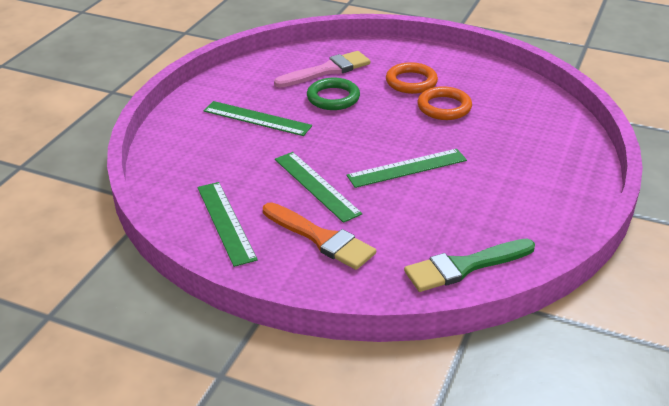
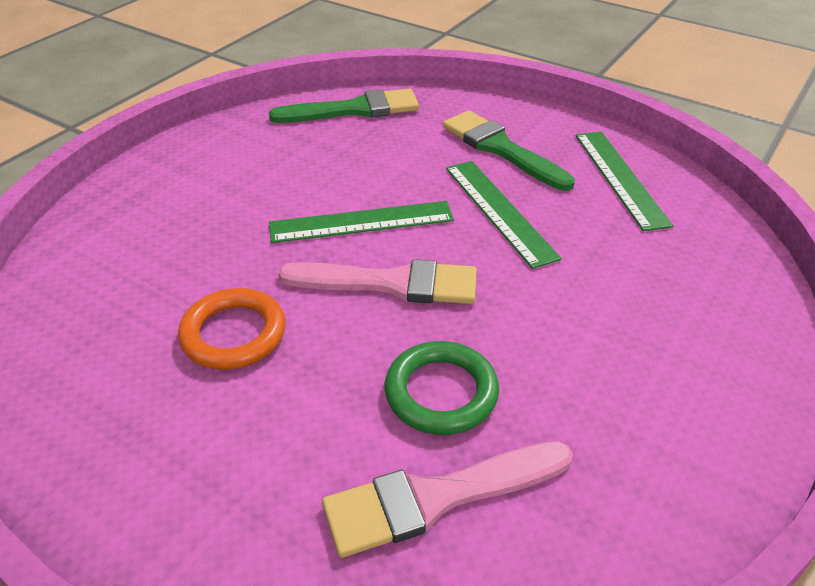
camera: 170 degrees left, 5 degrees up
(257, 118) = (600, 354): green ruler -> none
(321, 238) = (501, 149): orange brush -> green brush
(374, 136) = (390, 283): none -> pink brush
(411, 82) = (256, 420): orange ring -> none

